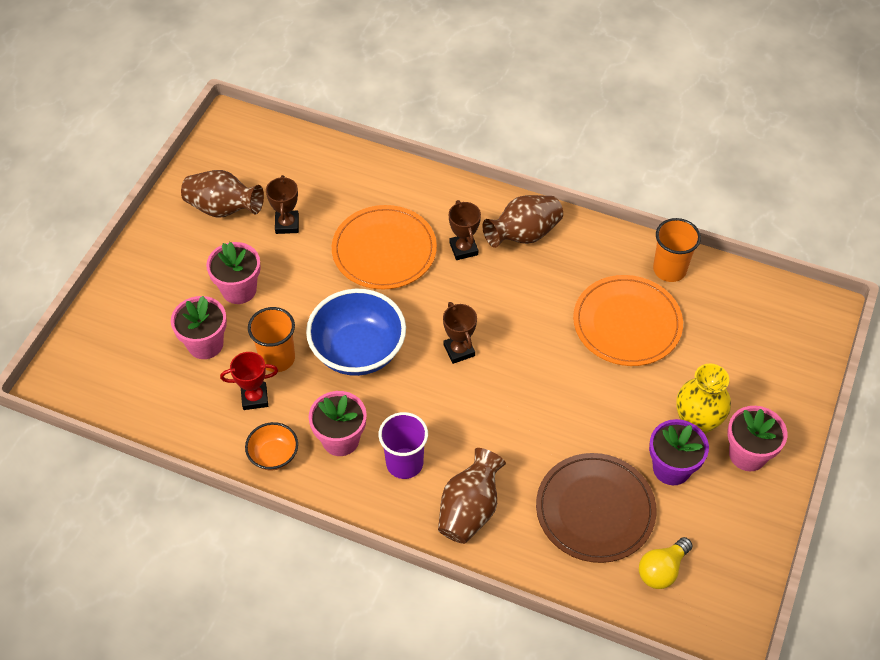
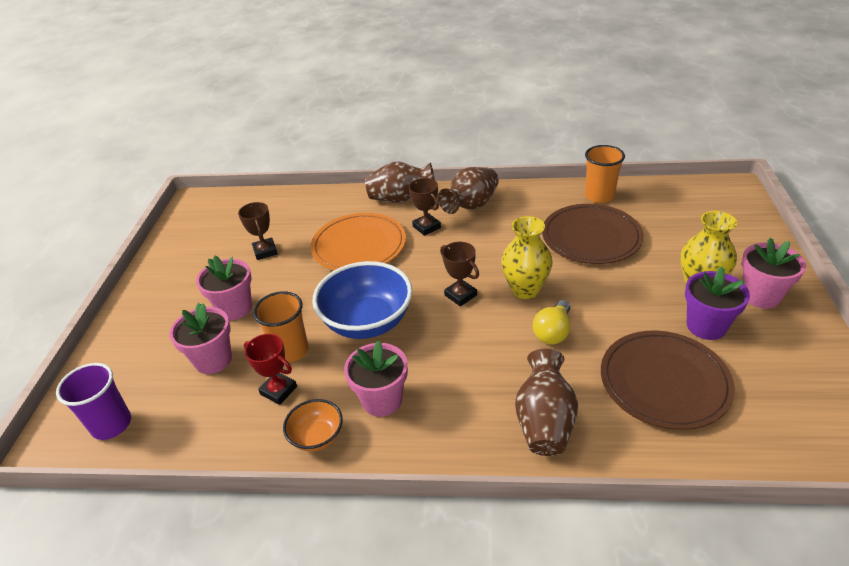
camera: 15 degrees left, 15 degrees down
(223, 209) = (203, 256): brown vase -> brown vase (400, 198)
(254, 398) = (278, 390): red trophy -> red trophy turned 60 degrees clockwise
(404, 463) = (457, 401): purple cup -> purple cup (111, 424)
(524, 366) = (525, 290): none -> yellow vase
(627, 323) = (591, 237): orange plate -> brown plate
(662, 570) = (765, 414): yellow light bulb -> yellow light bulb (553, 332)

